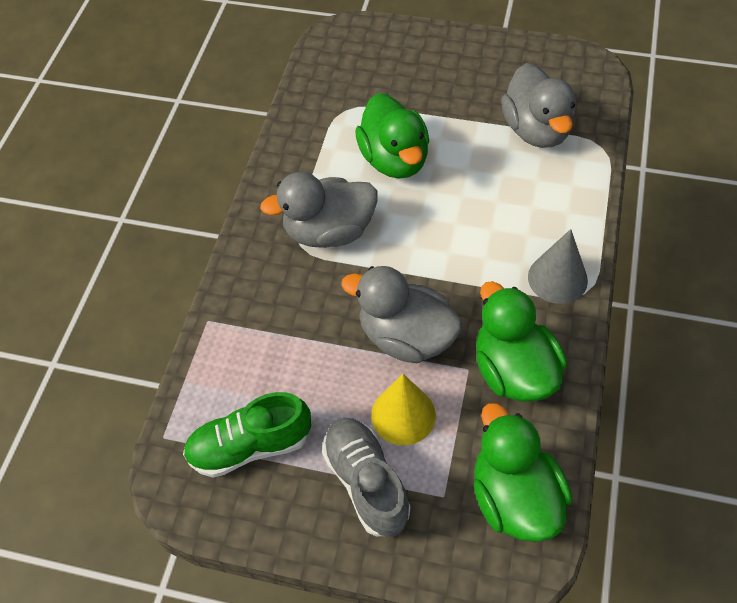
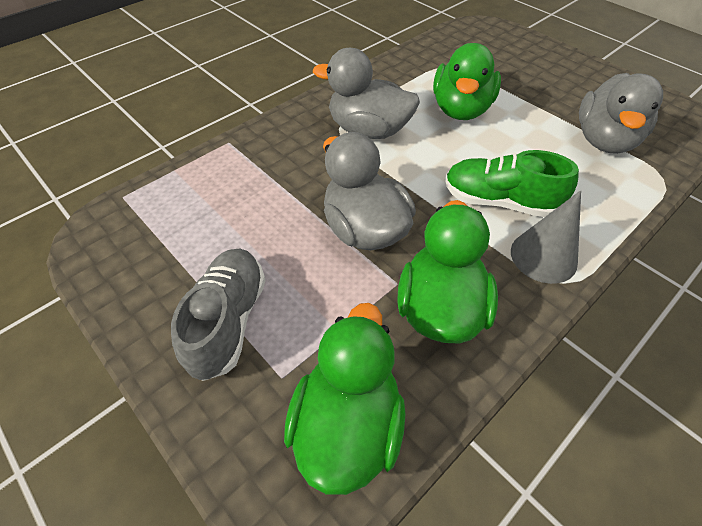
camera: 30 degrees right, 5 degrees down
(250, 446) = (171, 238): green shoe -> green shoe (499, 201)
(403, 415) = (308, 286): yellow cone -> none

